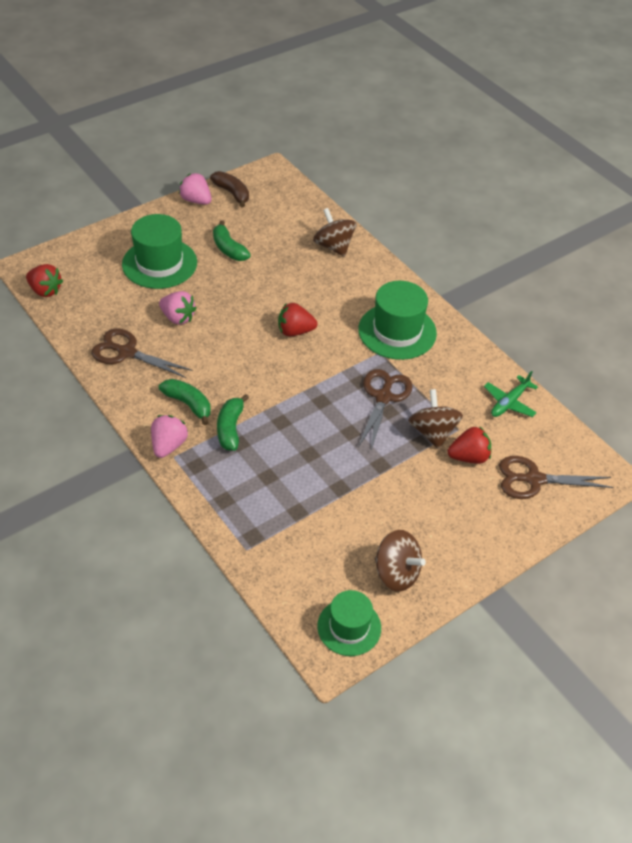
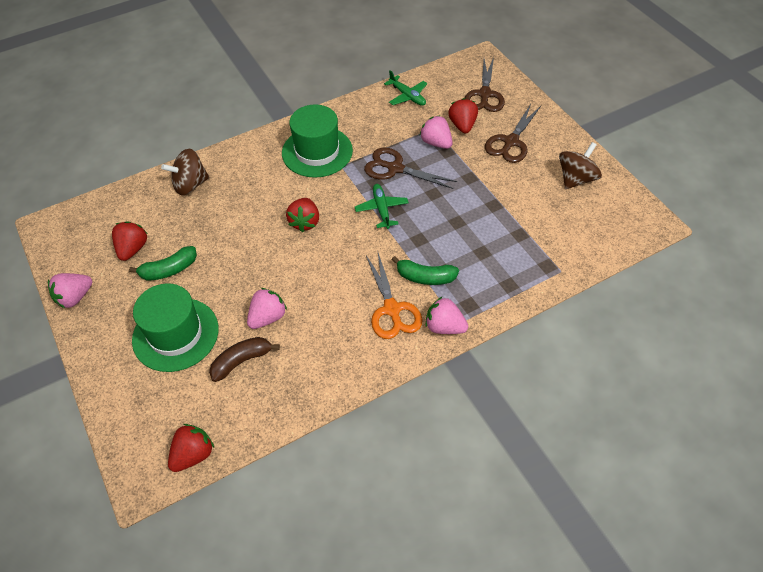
camera: 80 degrees left, 5 degrees up
(126, 352) = (312, 365): brown scissors -> brown scissors (511, 142)
(188, 404) = (392, 310): green banana -> orange scissors
(232, 193) = (74, 263): brown banana -> brown banana (242, 361)
(251, 223) = (133, 249): none -> red strawberry
(320, 389) = (381, 209): none -> green plane
(349, 627) = (627, 210): green hat -> none
(432, 432) = (436, 143): brown spinning top -> pink strawberry

